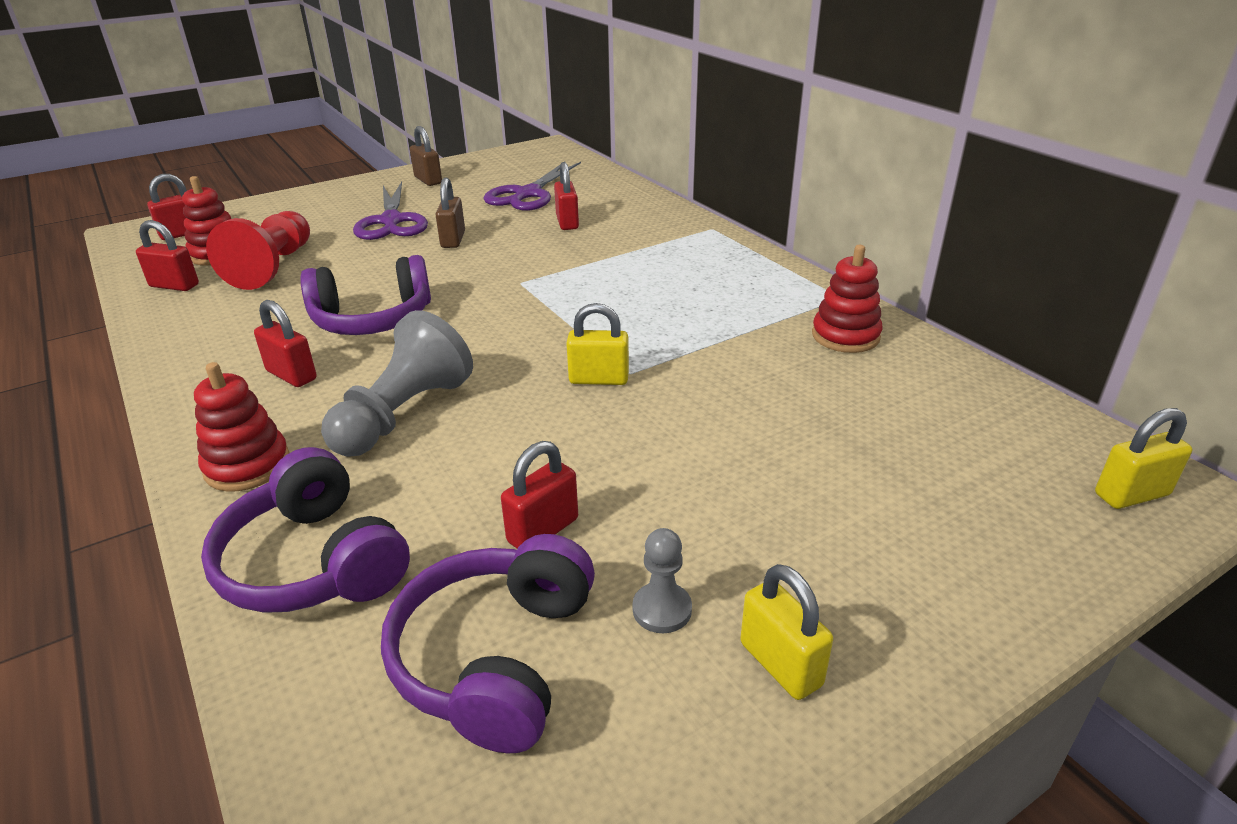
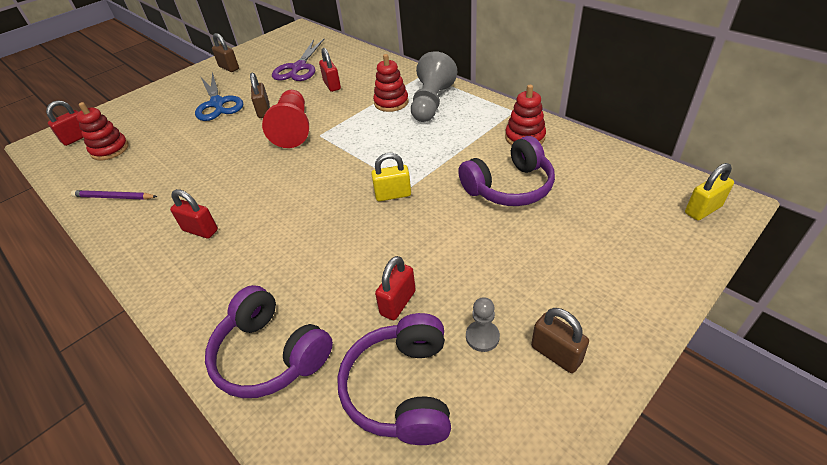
camera: 10 degrees left, 10 degrees up
(174, 285) = (90, 179): red padlock -> none
(194, 313) = (114, 197): none -> purple pencil
(247, 465) = (200, 300): red stacking toy -> red stacking toy (391, 102)
(272, 267) = (152, 153): red pawn -> red pawn (293, 129)
(372, 319) = (236, 179): purple headphones -> purple headphones (509, 187)
(391, 221) = (217, 104): purple scissors -> blue scissors
(403, 414) = (283, 243): grey pawn -> grey pawn (431, 103)
(780, 664) = (556, 354): yellow padlock -> brown padlock

